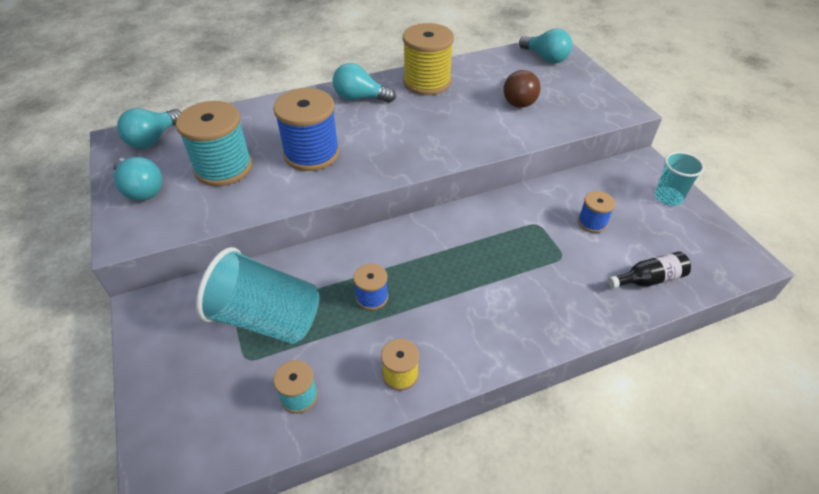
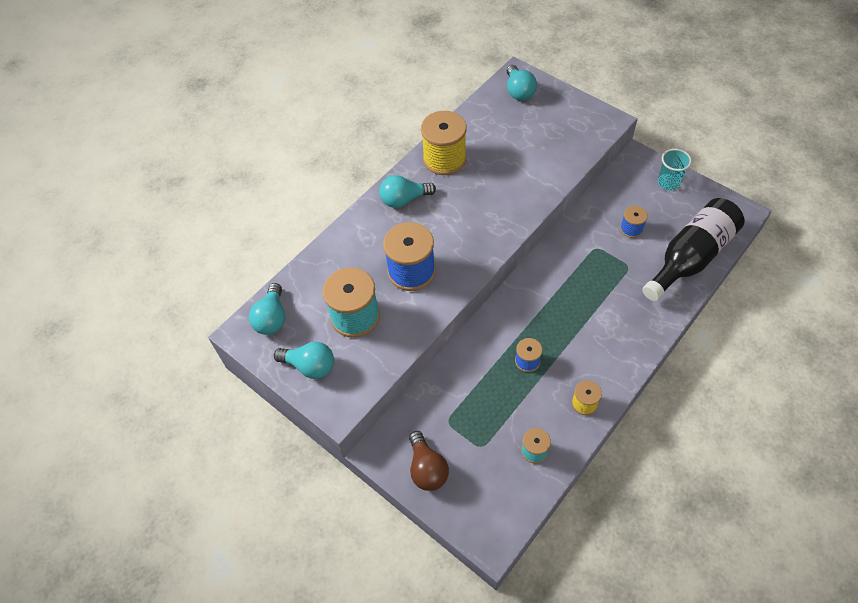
camera: 25 degrees left, 10 degrees up
(267, 318) = (470, 413): turquoise cup -> none
(519, 99) = (527, 146): brown light bulb -> brown light bulb (427, 468)
(545, 58) = (519, 91): turquoise light bulb -> turquoise light bulb turned 60 degrees clockwise
(649, 279) = (690, 257): black bottle -> black bottle, size x2.17

